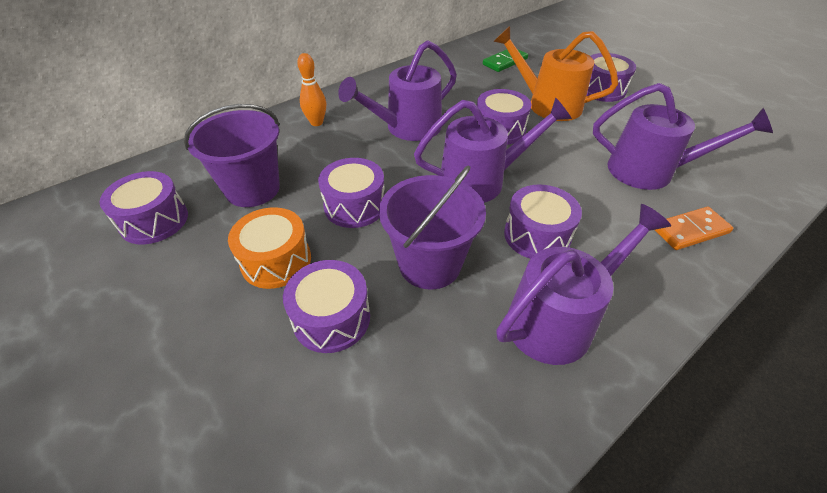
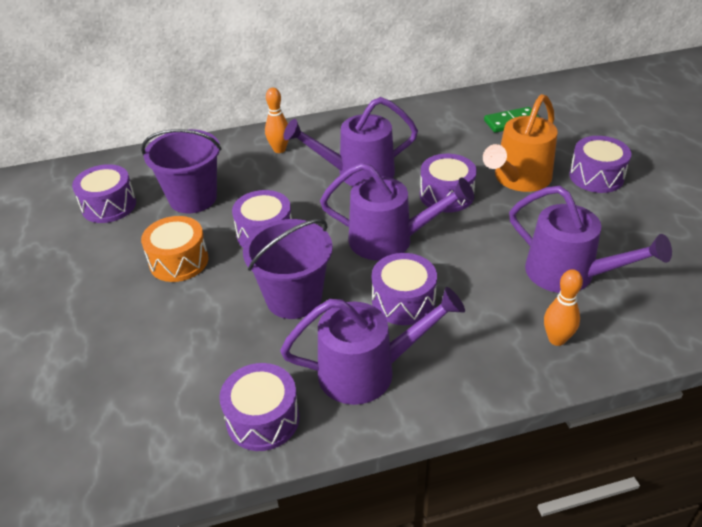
camera: 25 degrees right, 5 degrees down
(331, 318) = (194, 315): purple drum -> purple drum (263, 419)
(546, 104) = (518, 179): orange watering can -> orange watering can turned 105 degrees counterclockwise
(690, 230) = (556, 339): orange domino -> orange bowling pin

